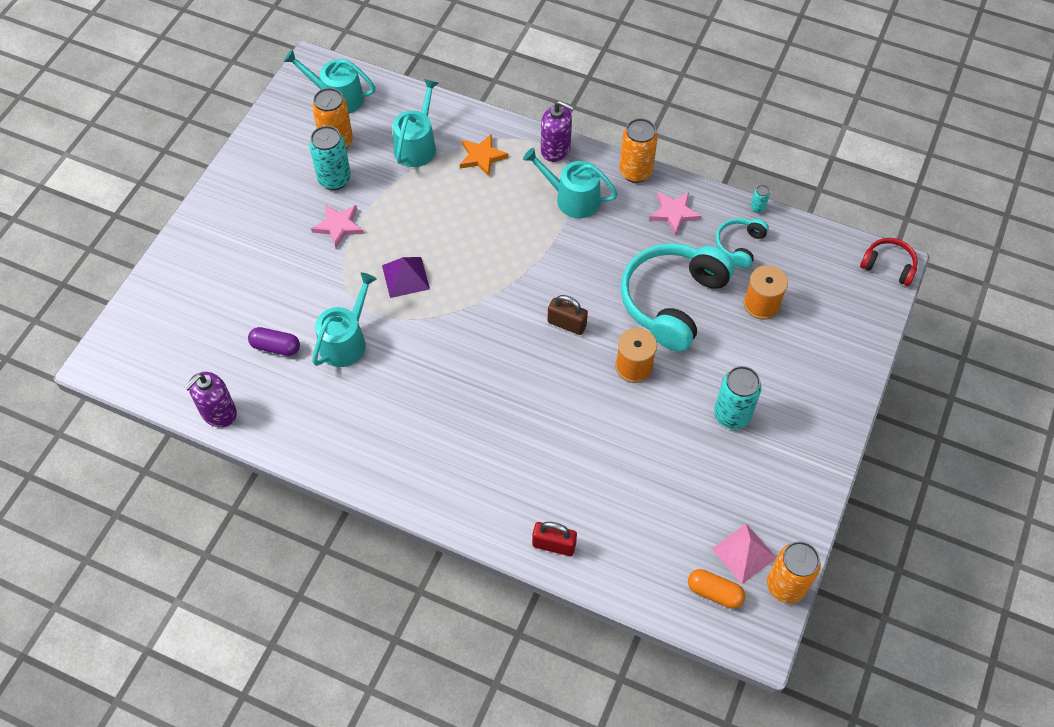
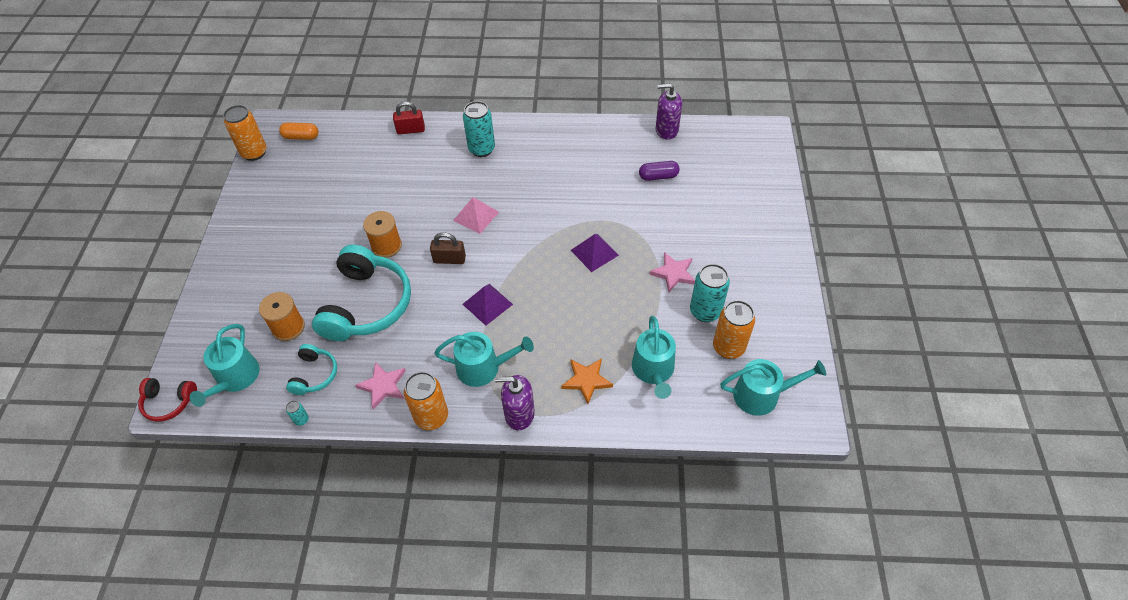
camera: 160 degrees right, 5 degrees down
(218, 412) = (666, 130): purple soap dispenser -> purple soap dispenser turned 105 degrees counterclockwise
(346, 341) = (611, 195): turquoise watering can -> turquoise watering can (235, 378)
(544, 259) = (487, 304): none -> purple pyramid
(732, 415) = (303, 236): turquoise can -> turquoise can (481, 149)
(744, 553) = (284, 161): pink pyramid -> pink pyramid (476, 216)

